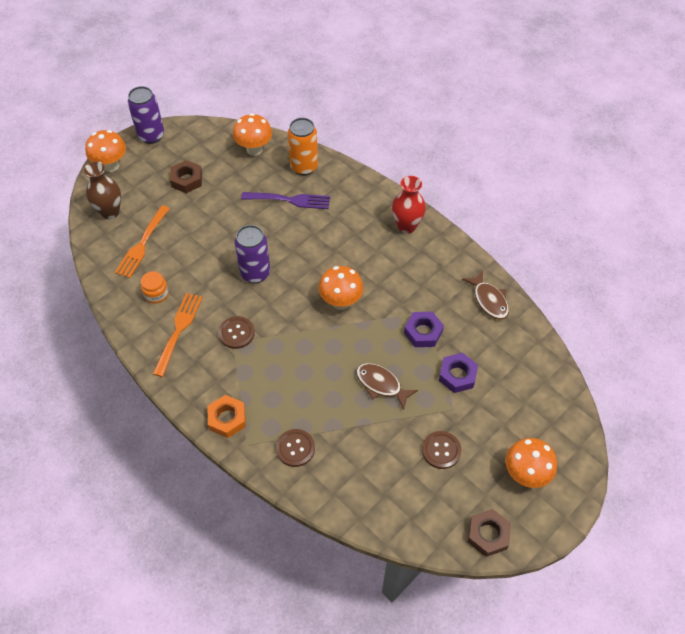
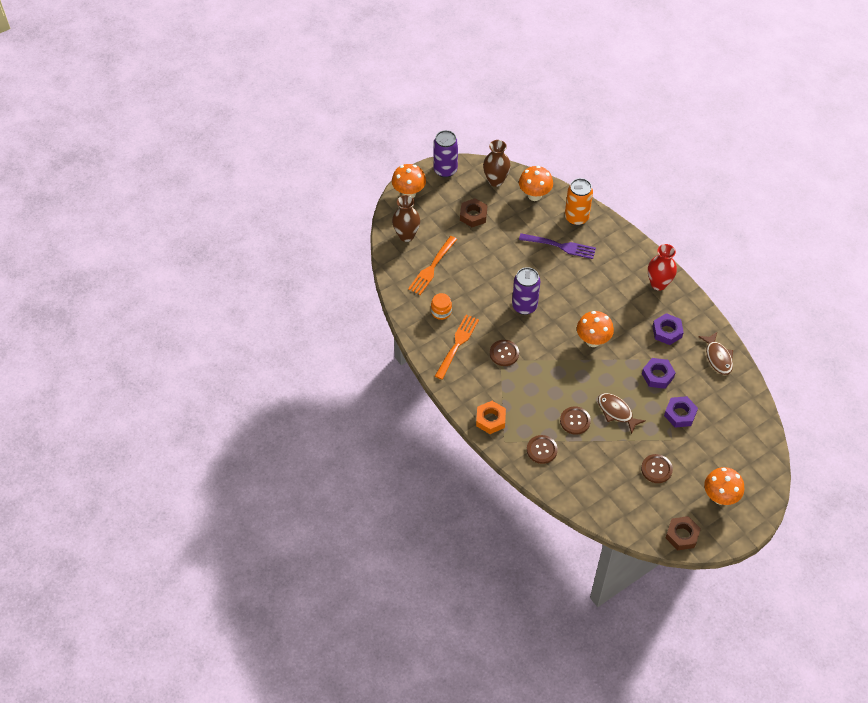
camera: 10 degrees right, 0 degrees up
(209, 140) = (495, 180): none -> brown vase
(332, 404) = (575, 421): none -> brown button
(425, 279) = (667, 331): none -> purple nut

